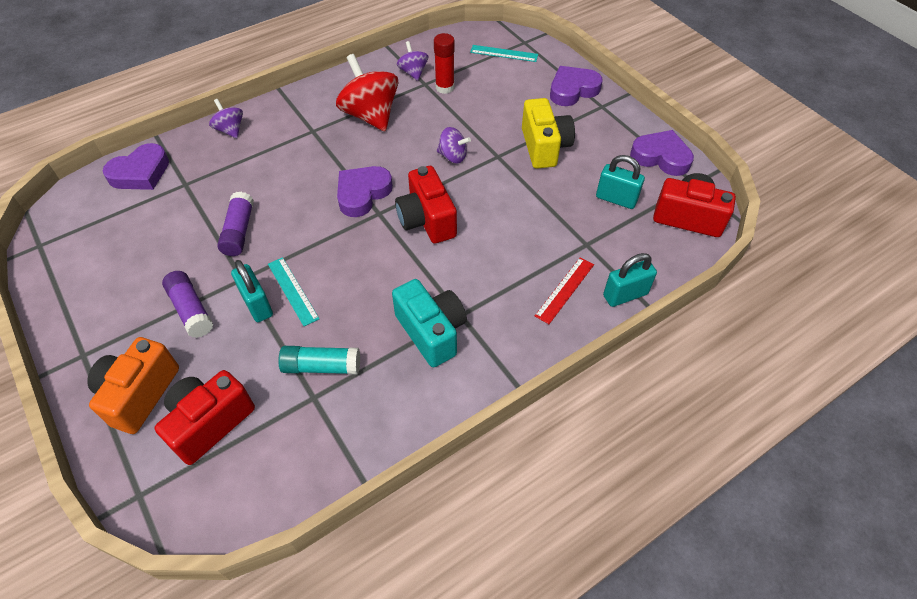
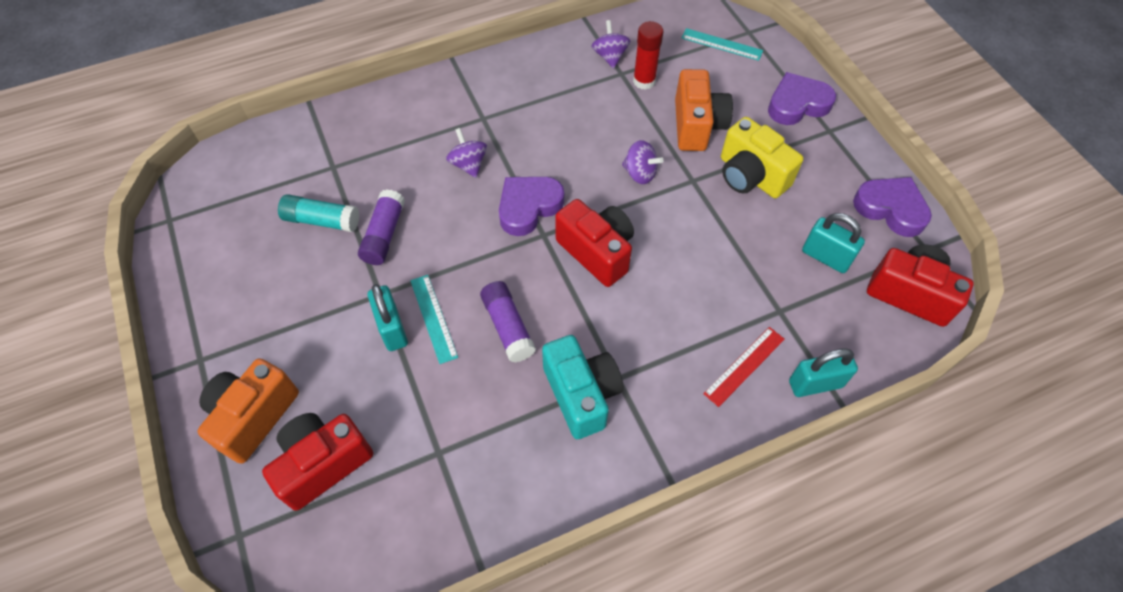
camera: 10 degrees right, 5 degrees up
(140, 173) = (286, 146): purple heart -> none
(191, 310) = (320, 324): purple glue stick -> purple glue stick (508, 327)
(230, 130) = (391, 105): purple spinning top -> purple spinning top (468, 164)
(321, 366) = (452, 416): turquoise glue stick -> turquoise glue stick (322, 220)
(370, 115) = (552, 107): red spinning top -> none
(426, 220) = (597, 252): red camera -> red camera turned 150 degrees clockwise
(494, 115) = (697, 125): none -> orange camera
(544, 147) = (750, 176): yellow camera -> yellow camera turned 135 degrees clockwise

